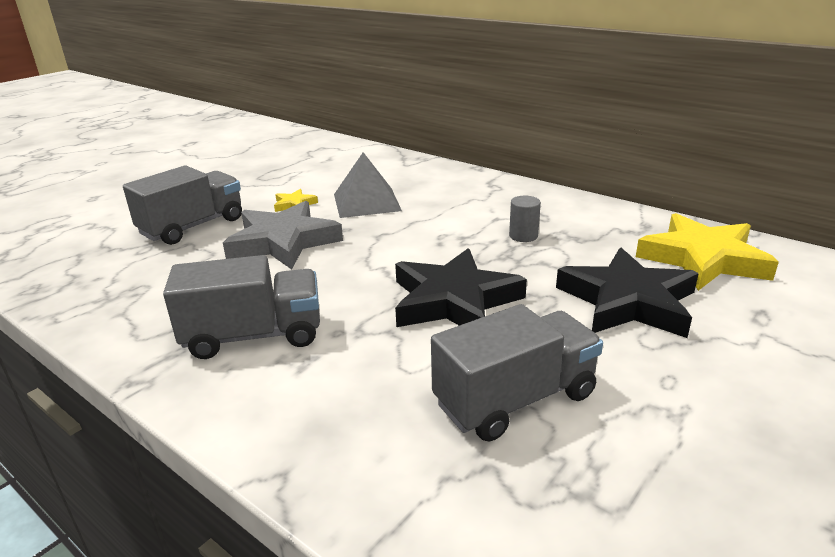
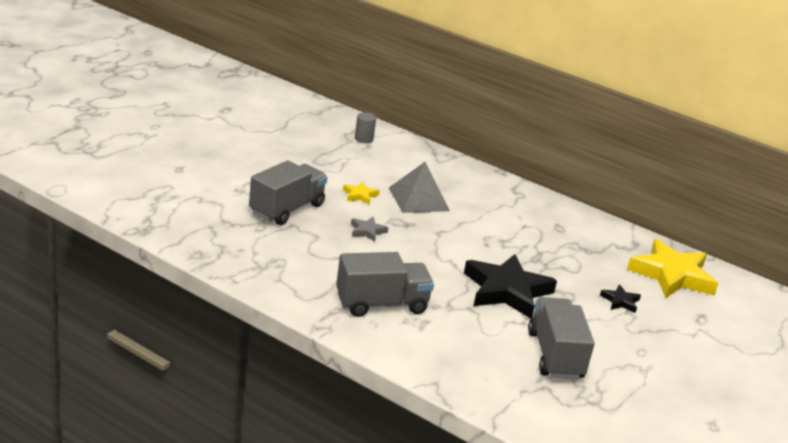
camera: 10 degrees left, 0 degrees up
(283, 242) = (367, 231): grey star -> grey star, size x0.44
(515, 399) = (555, 355): grey truck -> grey truck turned 60 degrees counterclockwise
(523, 236) = (547, 244): grey cylinder -> grey cylinder (363, 139)
(628, 301) = (620, 301): black star -> black star, size x0.44

